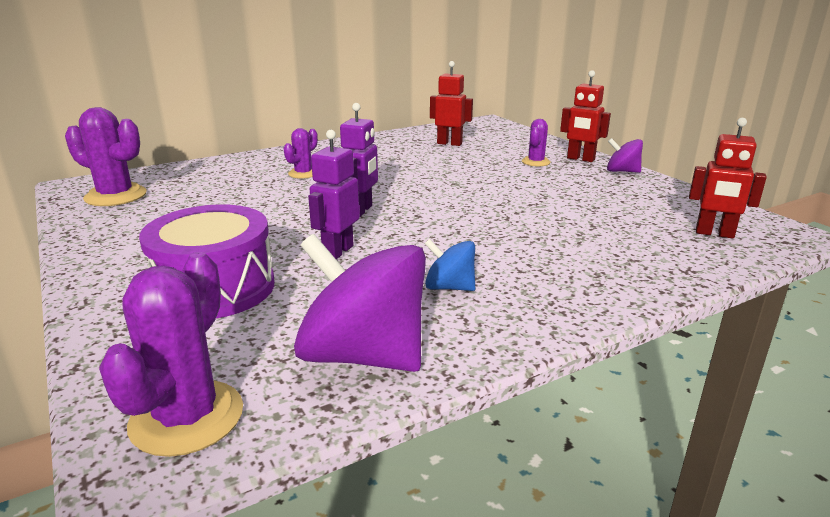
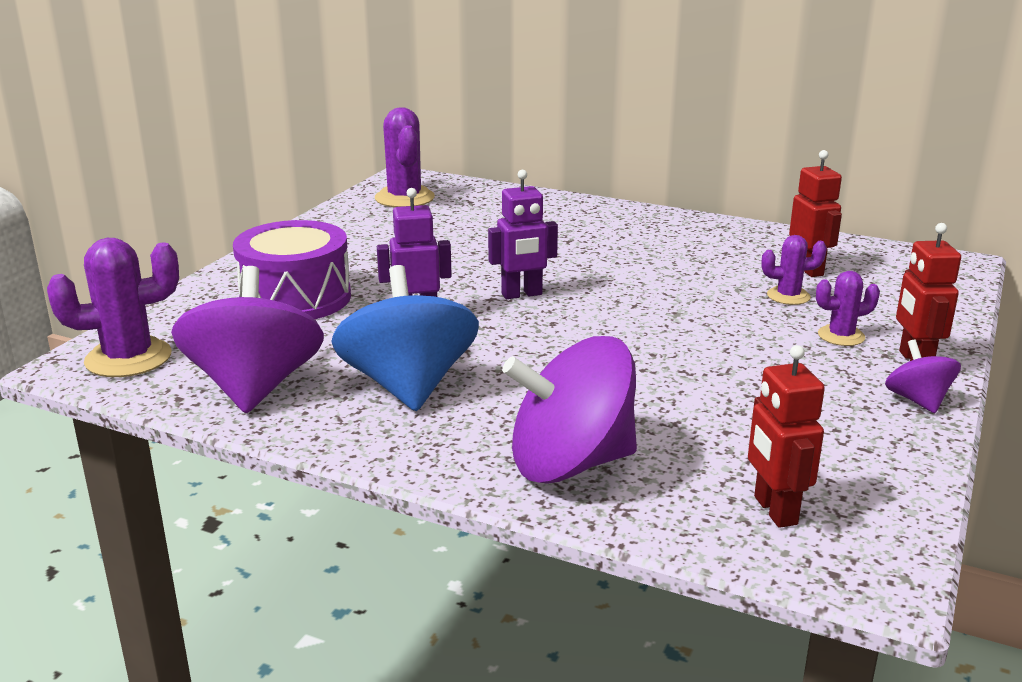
camera: 55 degrees right, 0 degrees up
(303, 173) = (572, 238): purple cactus -> purple cactus (788, 296)
(449, 287) = (408, 386): blue spinning top -> blue spinning top, size x2.02
(620, 267) = (570, 463): none -> purple spinning top

